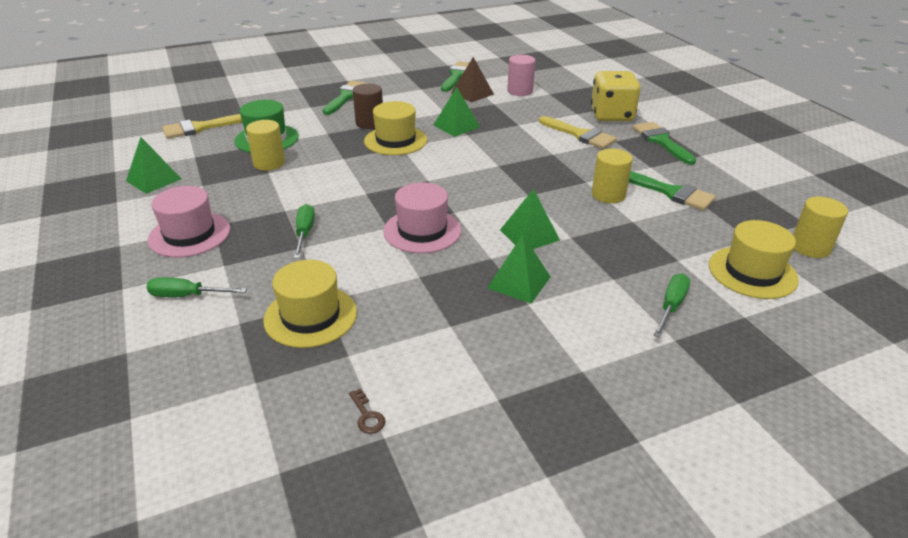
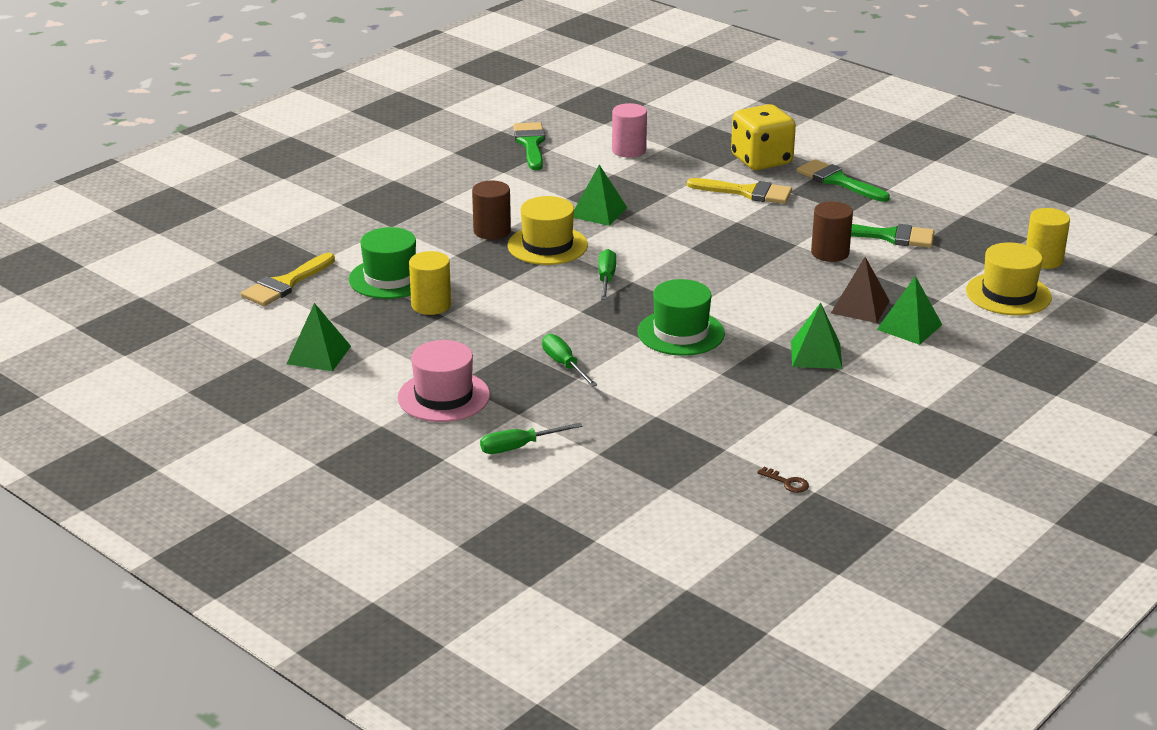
camera: 25 degrees left, 5 degrees down
(310, 316) = (658, 430): yellow hat -> none
(347, 96) = (422, 202): green brush -> none
(422, 231) = (680, 333): pink hat -> green hat
(472, 93) = (574, 165): brown pyramid -> brown pyramid (860, 307)
(529, 235) = (788, 311): green pyramid -> green pyramid (909, 327)
(608, 195) = (830, 253): yellow cylinder -> brown cylinder
(671, 306) = (960, 340): green screwdriver -> green screwdriver (606, 279)

